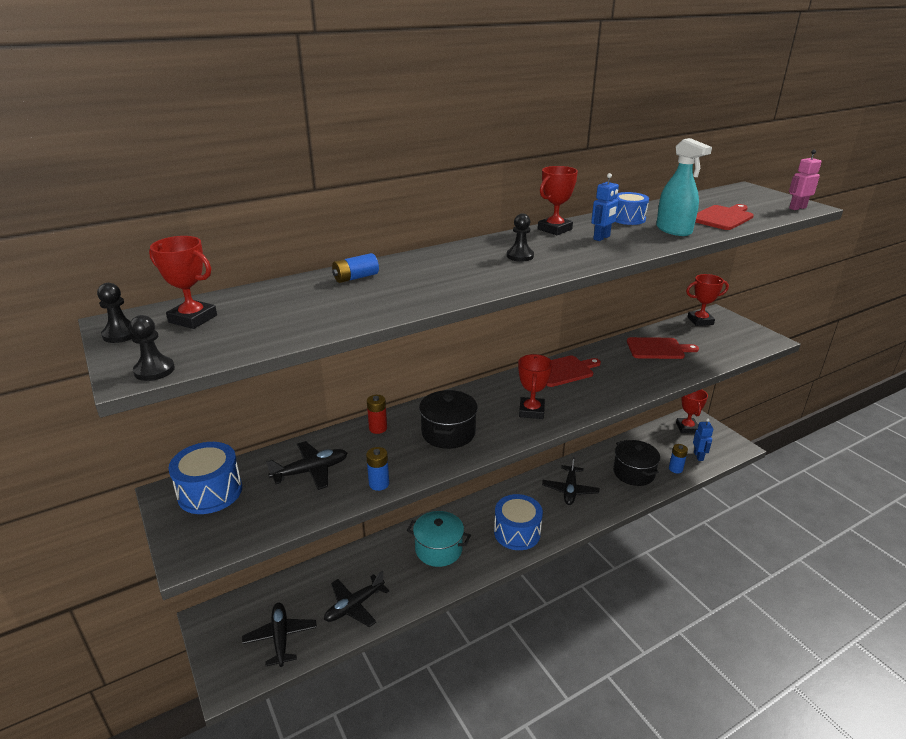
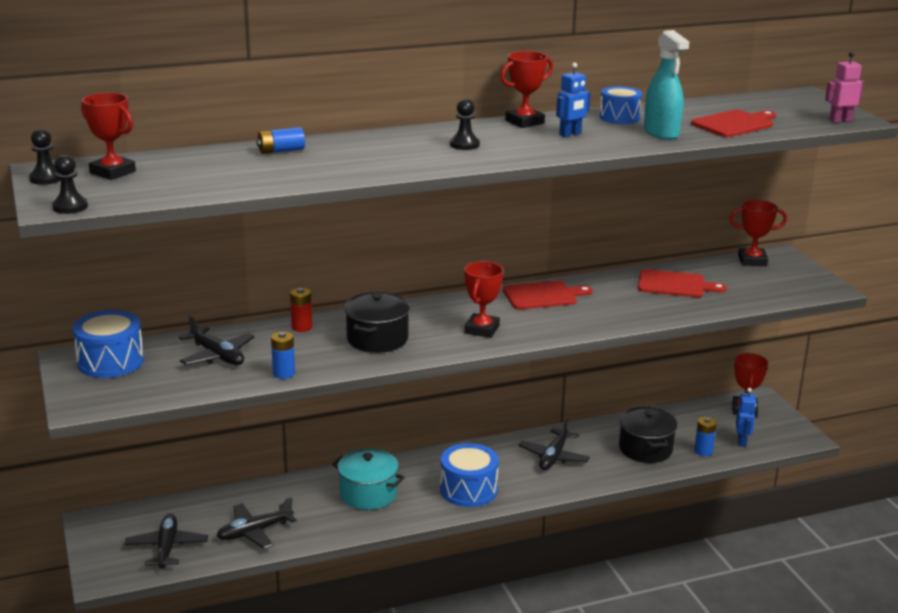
camera: 10 degrees right, 5 degrees down
(311, 471) = (217, 356): black plane -> black plane turned 60 degrees clockwise

